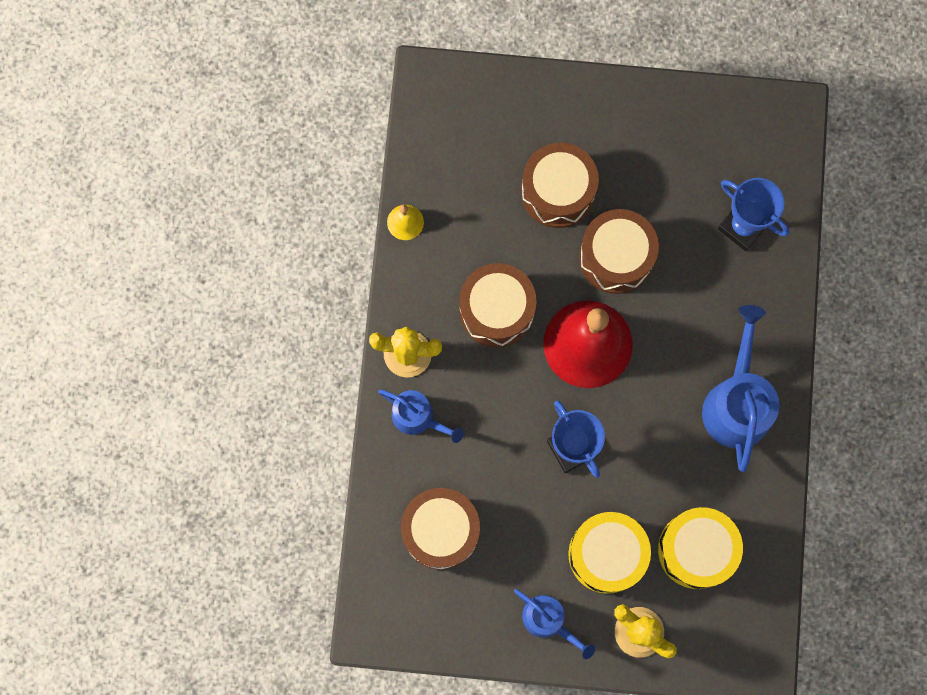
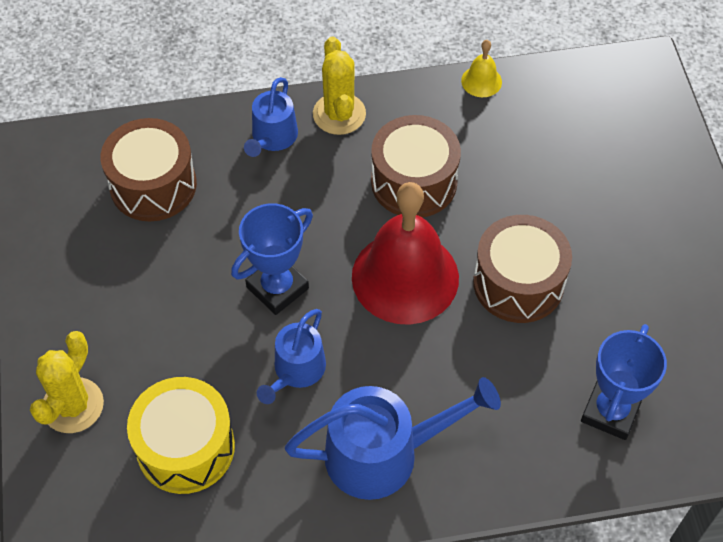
camera: 75 degrees right, 20 degrees down
(548, 620) = (71, 308): blue watering can -> blue watering can (296, 370)
(558, 192) = (572, 209): brown drum -> none
(606, 554) = (160, 351): yellow drum -> none

